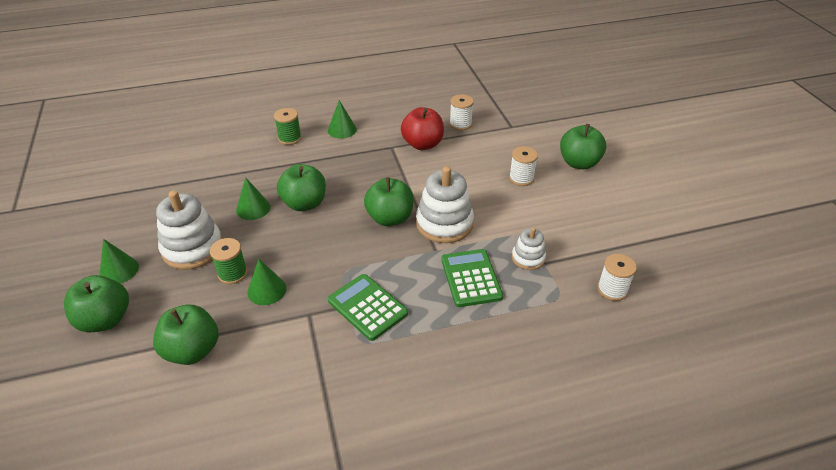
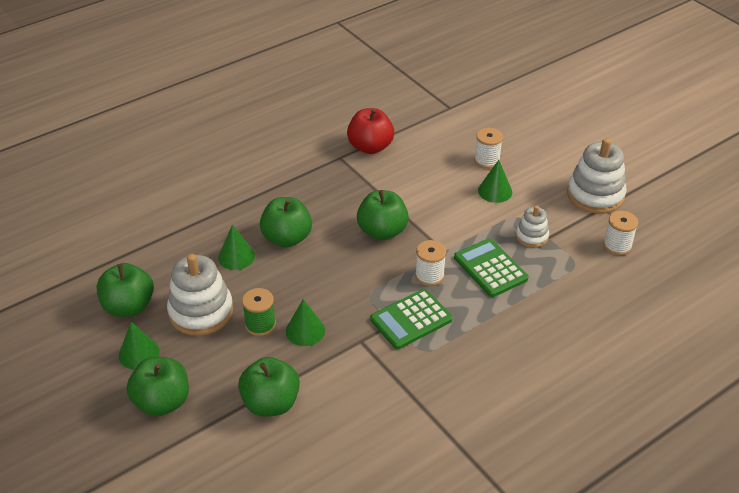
camera: 20 degrees left, 0 degrees up
(290, 138) = (224, 172): green spool -> none
(342, 130) = (275, 150): green cone -> green cone (495, 191)
(367, 307) = (411, 320): green calculator -> green calculator turned 60 degrees counterclockwise
(444, 223) = (438, 223): white stacking toy -> white stacking toy (595, 195)
(460, 124) = (397, 116): white spool -> white spool (429, 276)
(579, 163) = (533, 132): green apple -> green apple (129, 307)

